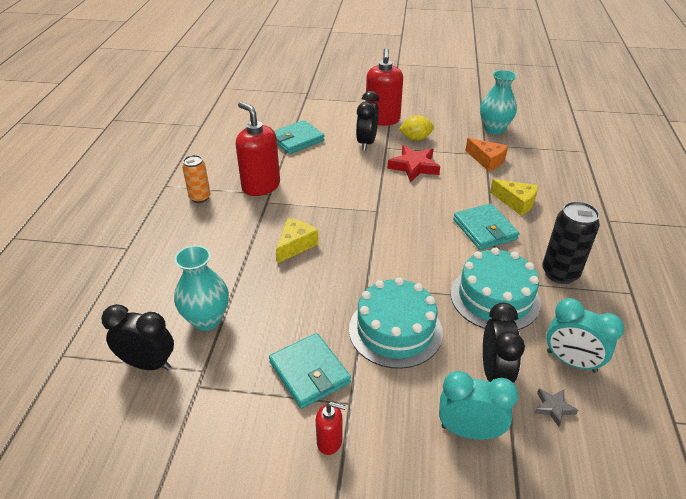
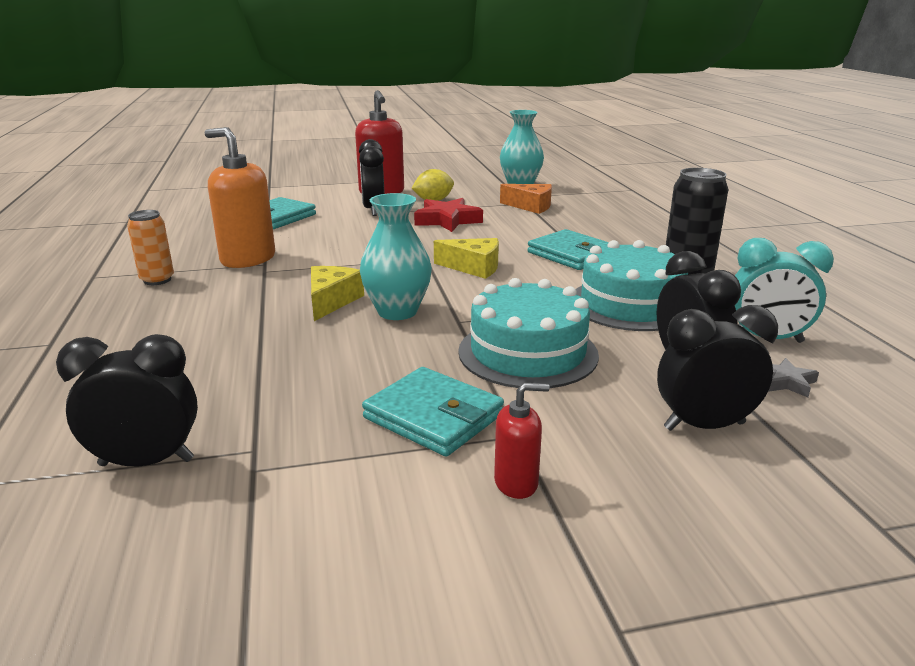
camera: 20 degrees left, 15 degrees down
(206, 319) = (230, 393): turquoise vase -> turquoise vase (397, 311)
(261, 186) = (247, 259): red soap dispenser -> orange soap dispenser
(469, 431) = (704, 426): turquoise clock -> black clock
(516, 202) = (590, 231): yellow cheese -> yellow cheese (474, 267)

